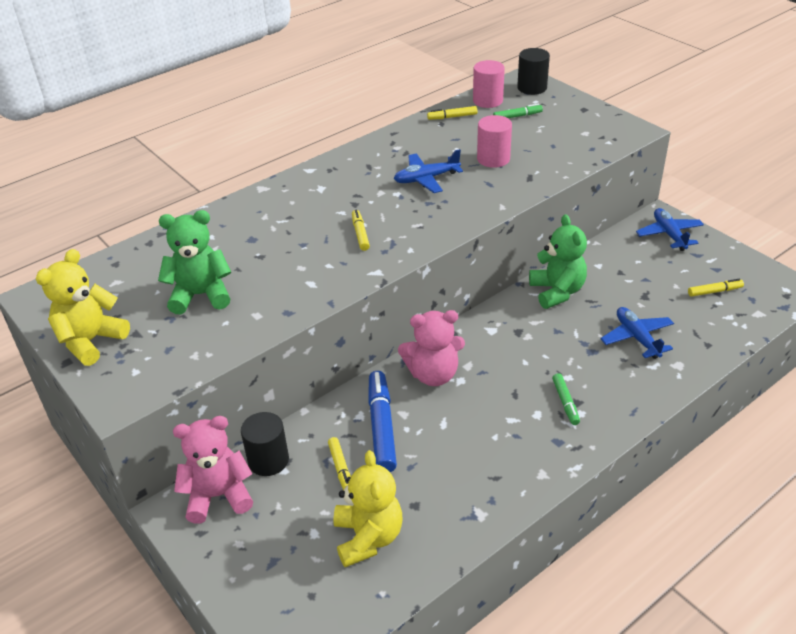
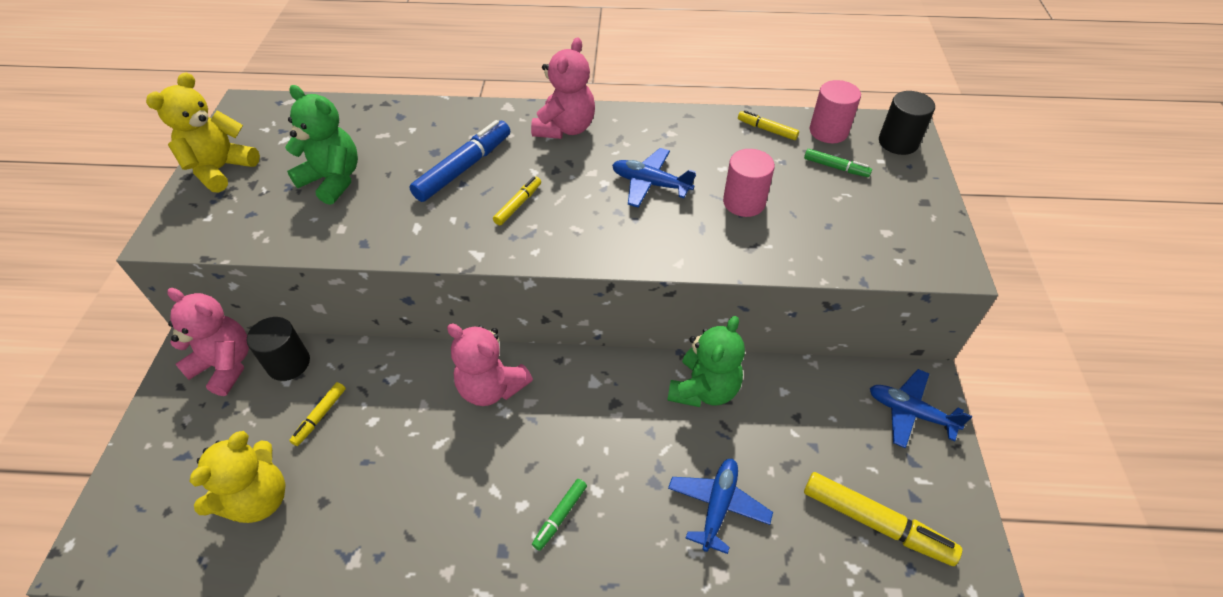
camera: 40 degrees right, 10 degrees up
(91, 341) = (221, 169): yellow teddy bear -> yellow teddy bear turned 45 degrees counterclockwise
(324, 179) = (565, 128): none -> pink teddy bear
(381, 427) = (393, 404): blue marker -> blue marker (464, 168)
(669, 234) = (910, 412): blue plane -> blue plane turned 90 degrees counterclockwise
(714, 291) = (875, 522): yellow marker -> yellow marker, size x1.89

